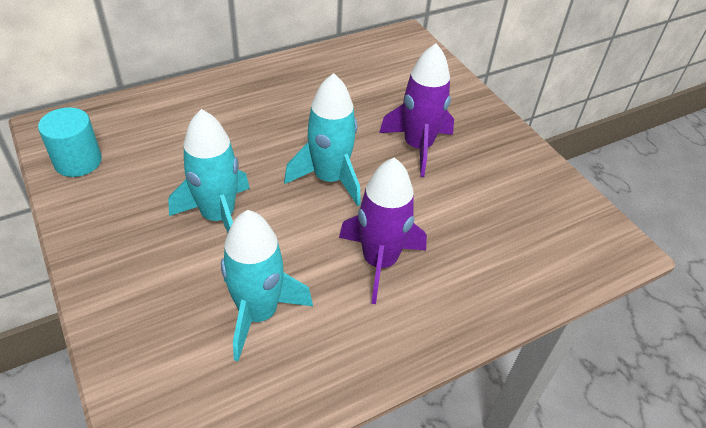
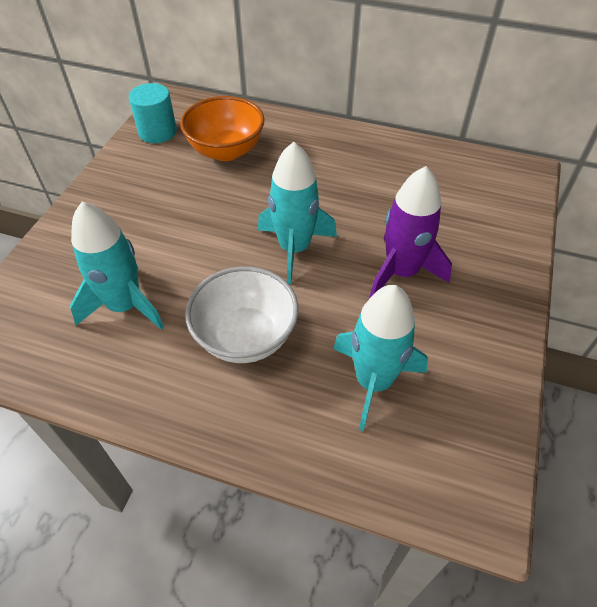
camera: 50 degrees right, 5 degrees up
(170, 140) = (226, 151): none -> orange bowl
(218, 216) = (187, 222): turquoise rocket -> turquoise rocket (373, 381)
(379, 262) = (245, 337): purple rocket -> white bowl

